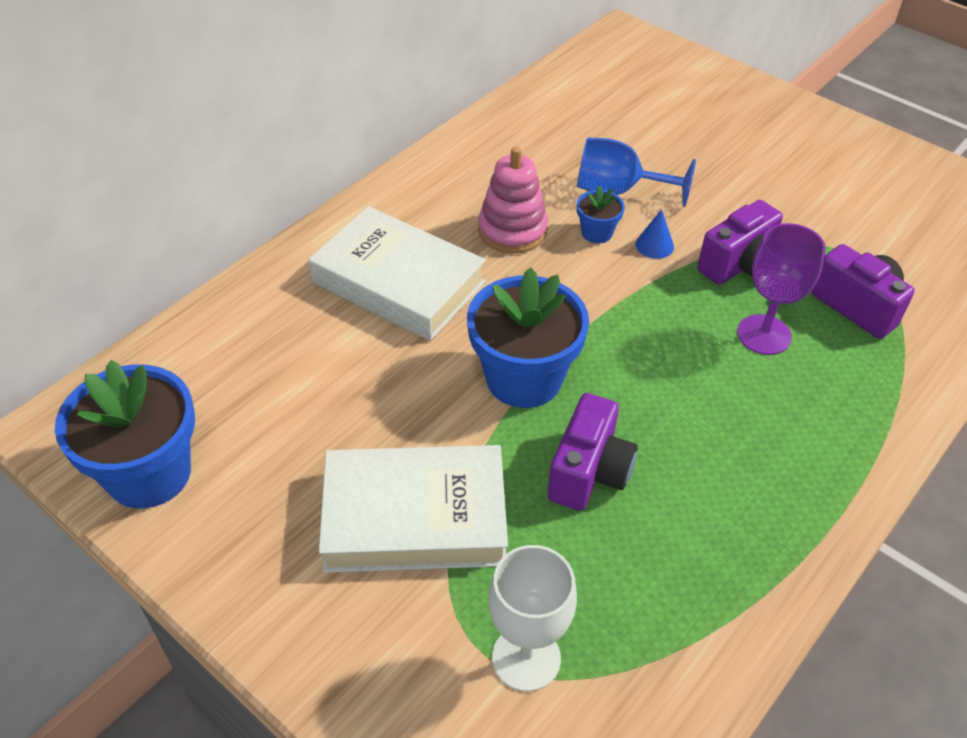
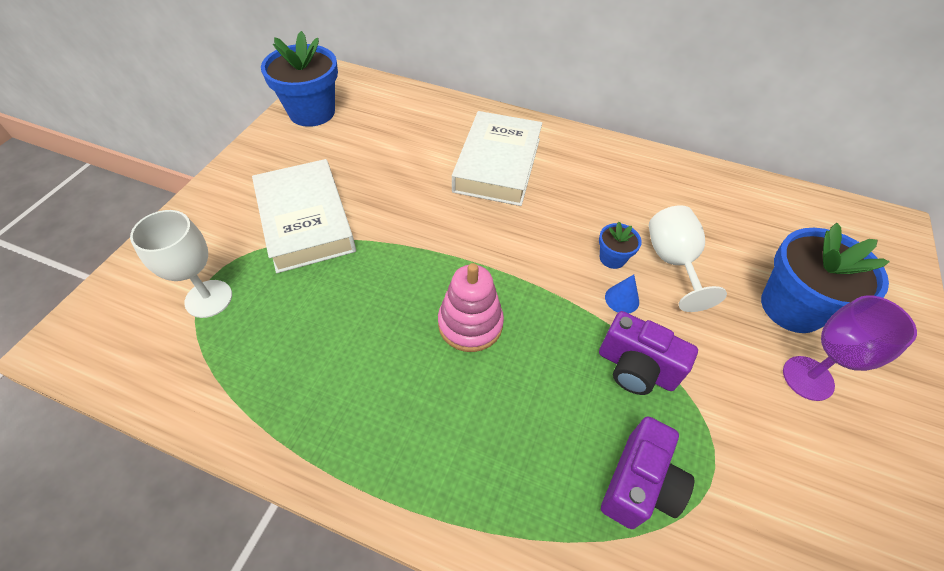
camera: 70 degrees right, 5 degrees up
(512, 230) = (582, 208): pink stacking toy -> pink stacking toy (470, 324)
(523, 378) = (438, 247): blue flower pot -> blue flower pot (791, 307)
(589, 472) = (364, 302): purple camera -> none
(618, 191) = (673, 262): blue goblet -> white goblet
(764, 335) = (556, 400): purple goblet -> purple goblet (808, 378)

